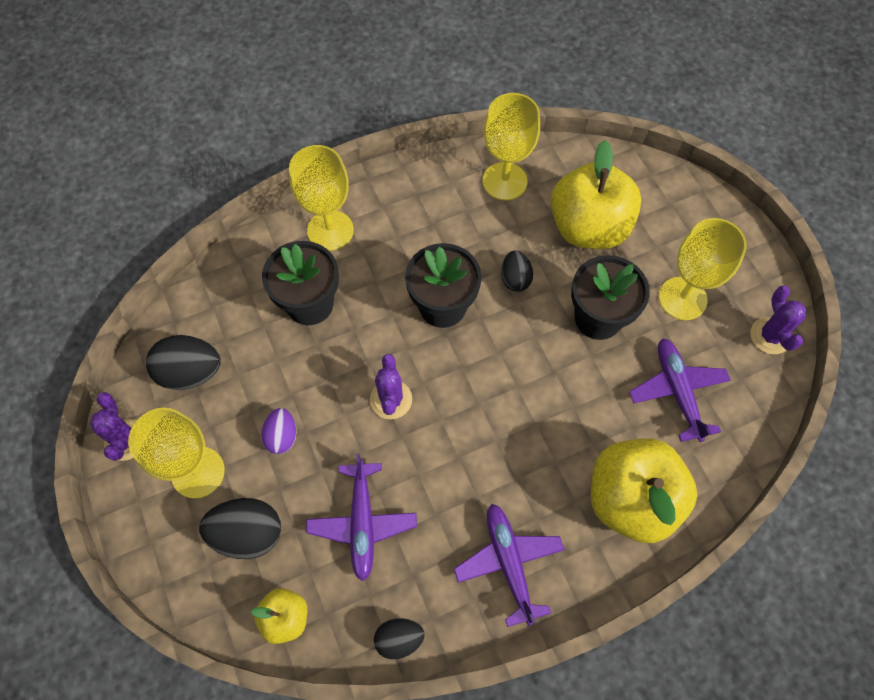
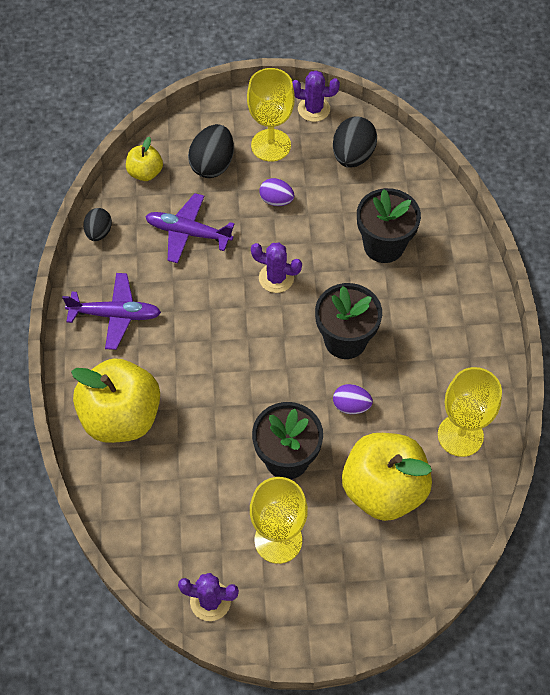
camera: 110 degrees right, 5 degrees down
(330, 230) = (452, 278): yellow goblet -> none
(515, 279) = (351, 406): black egg -> purple egg
(677, 391) = (193, 493): purple plane -> none

